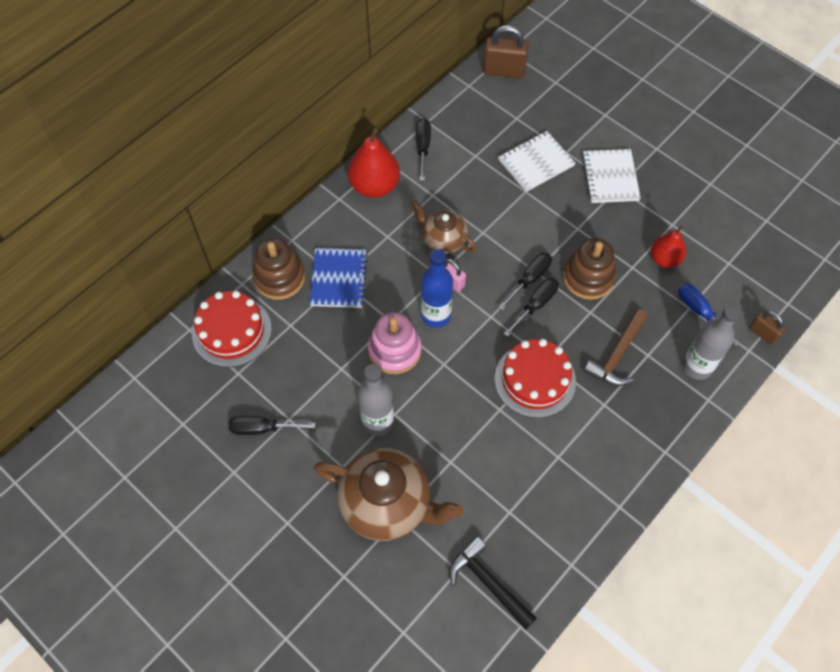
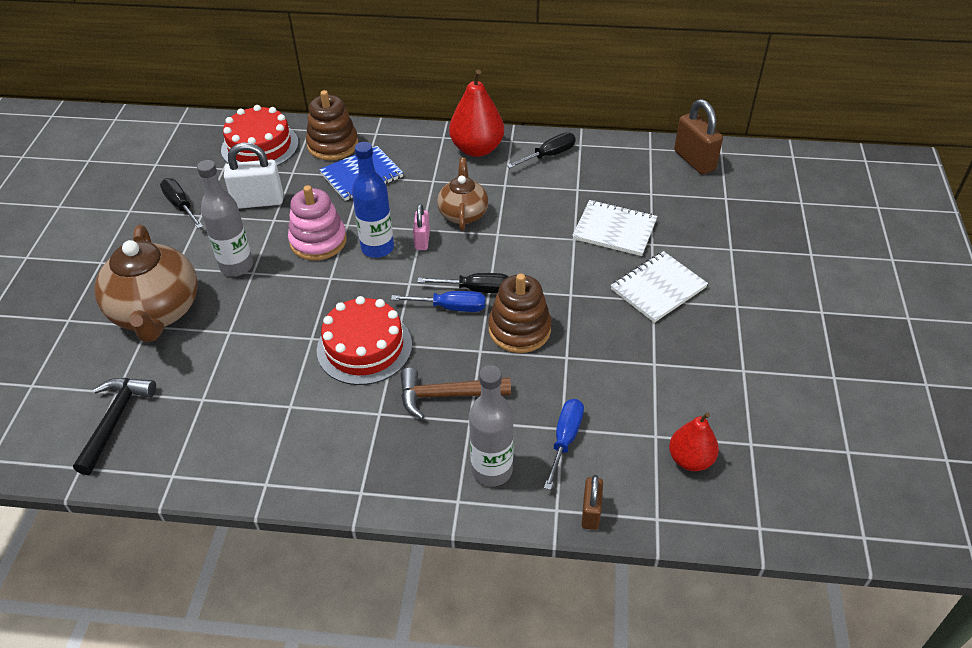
camera: 55 degrees right, 15 degrees down
(308, 368) = (258, 201): none -> white padlock
(536, 305) = (450, 307): black screwdriver -> blue screwdriver
(665, 259) = (603, 378): red pear -> red pear (690, 459)

